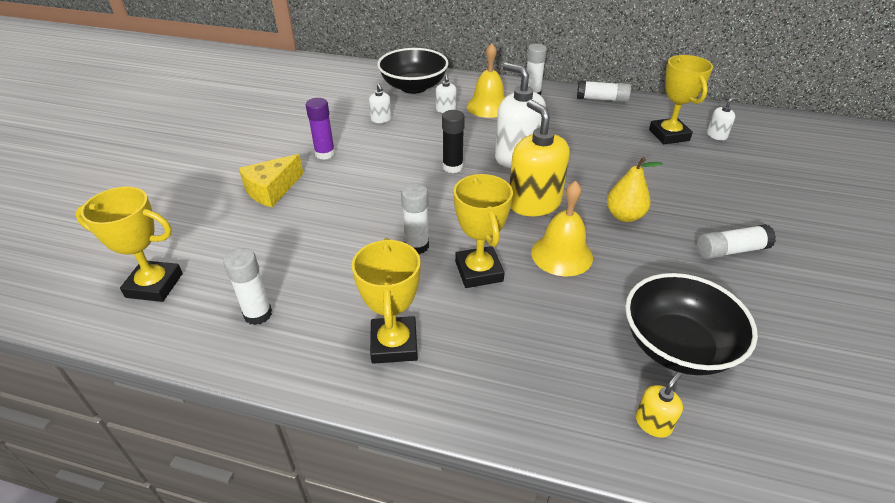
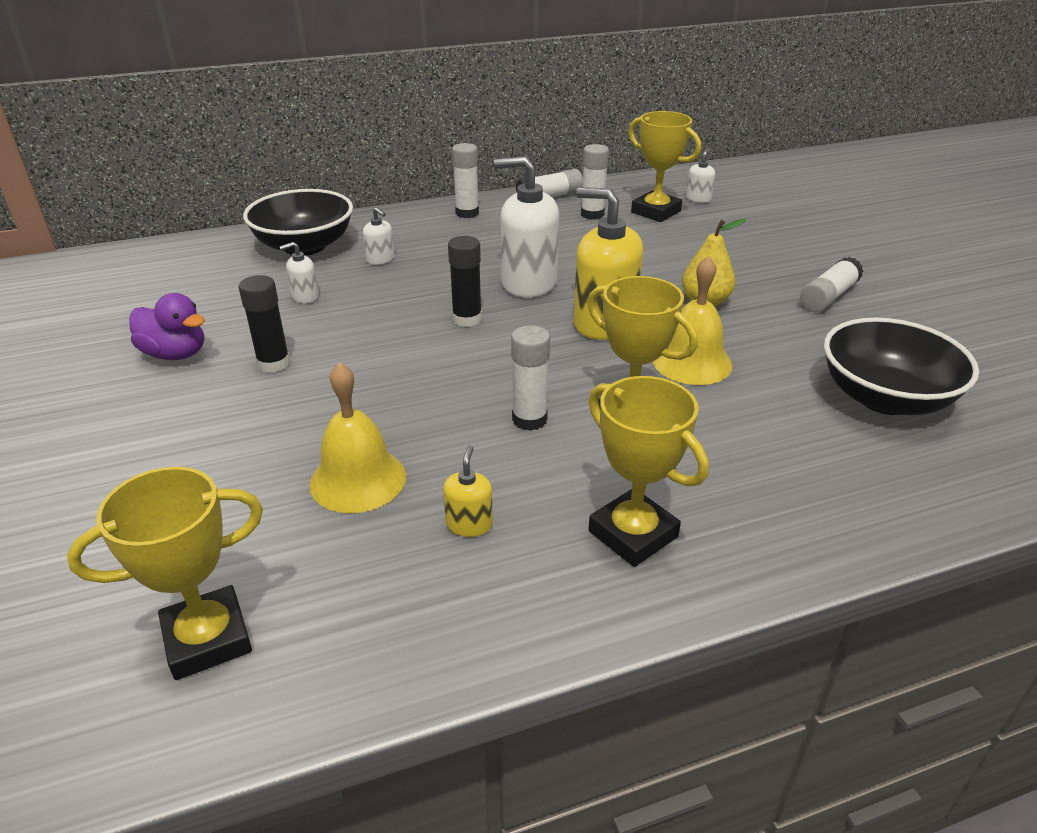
camera: 35 degrees left, 5 degrees down
(258, 314) = (421, 591): white glue stick -> white glue stick (592, 214)
(271, 190) = (247, 436): yellow cheese -> none
(287, 130) = (175, 354): none -> purple duck
(325, 154) = (274, 363): purple glue stick -> black glue stick
(381, 119) = (305, 296): white soap dispenser -> white soap dispenser turned 120 degrees clockwise
(488, 106) = (430, 240): yellow bell -> yellow bell (358, 479)
(653, 423) = (945, 474): yellow soap dispenser -> yellow soap dispenser (469, 524)

